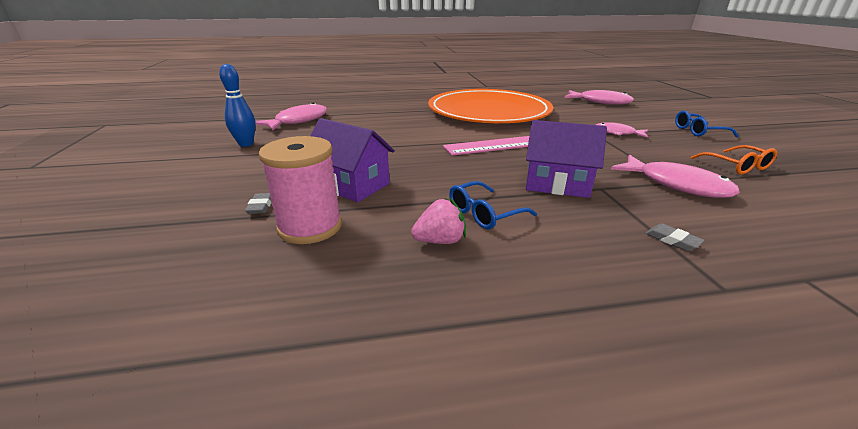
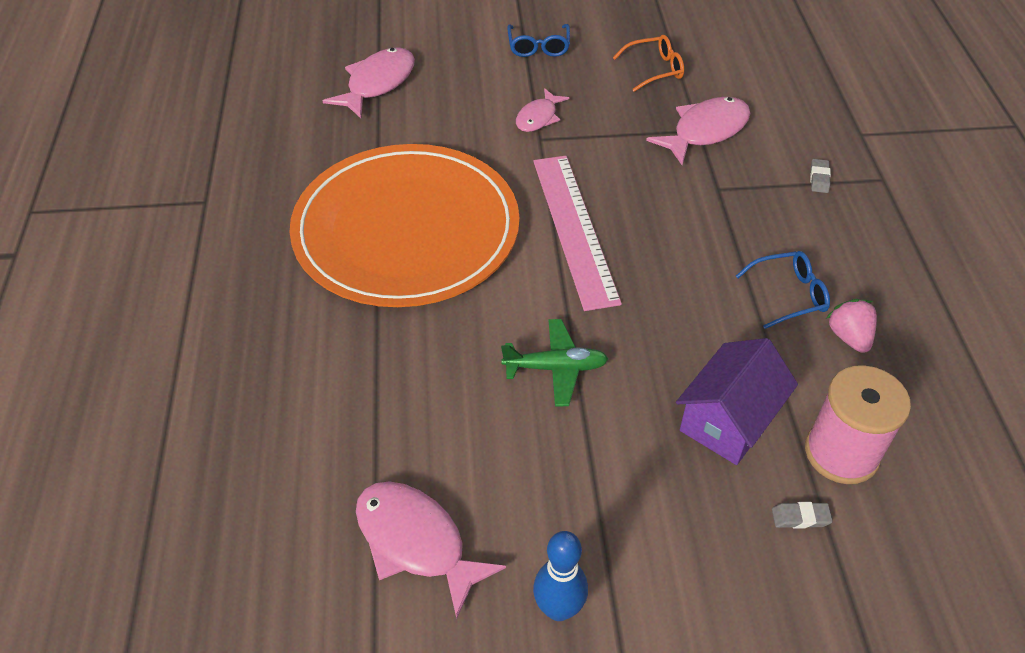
camera: 85 degrees left, 20 degrees up
(397, 141) = (555, 368): none -> green plane
(484, 213) = (789, 295): blue glasses -> blue glasses turned 75 degrees counterclockwise
(557, 184) = (709, 220): purple house -> none
(672, 240) = (819, 178): grey eraser -> grey eraser turned 45 degrees counterclockwise

